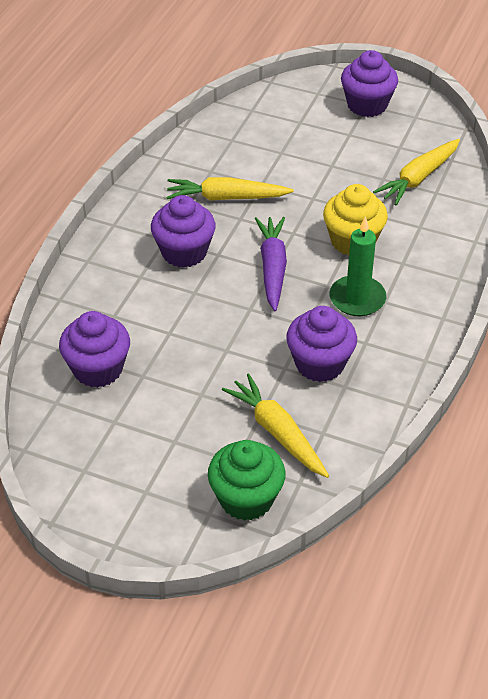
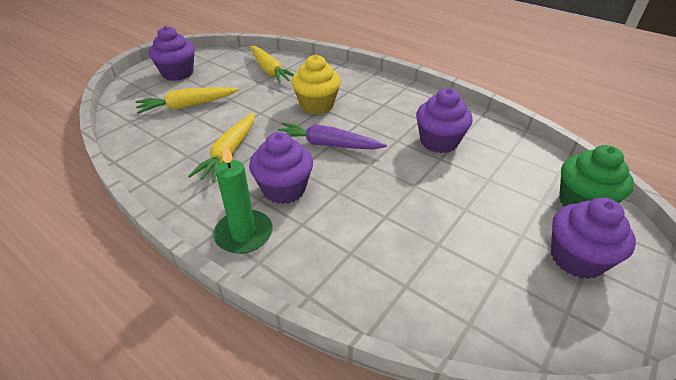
camera: 75 degrees left, 5 degrees down
(98, 369) = (424, 277): purple cupcake -> purple cupcake (576, 258)
(277, 432) = (509, 174): yellow carrot -> yellow carrot (187, 106)
(357, 298) = (376, 114): green candle -> green candle (244, 234)

